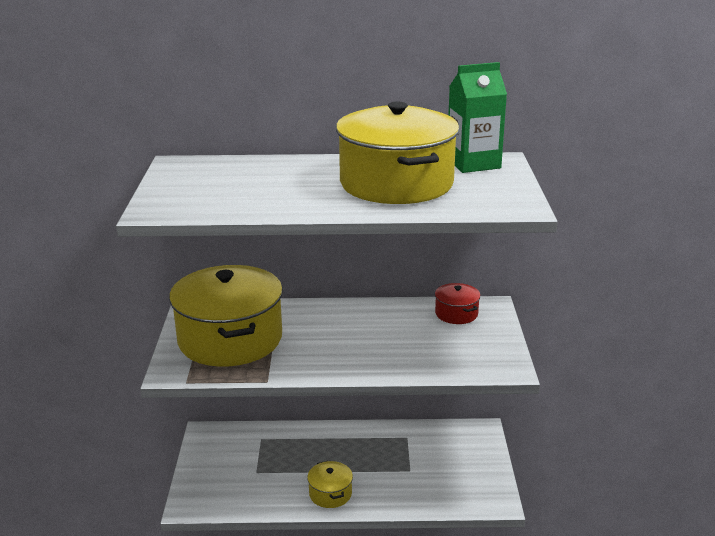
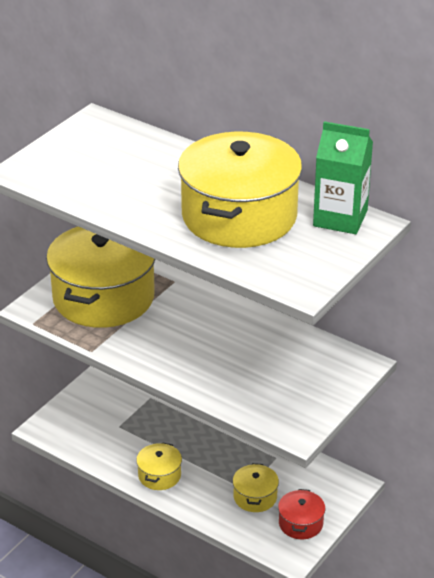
camera: 35 degrees right, 10 degrees up
(422, 473) = (255, 497): none -> yellow pot
(456, 314) = (320, 357): red pot -> red pot (300, 523)

